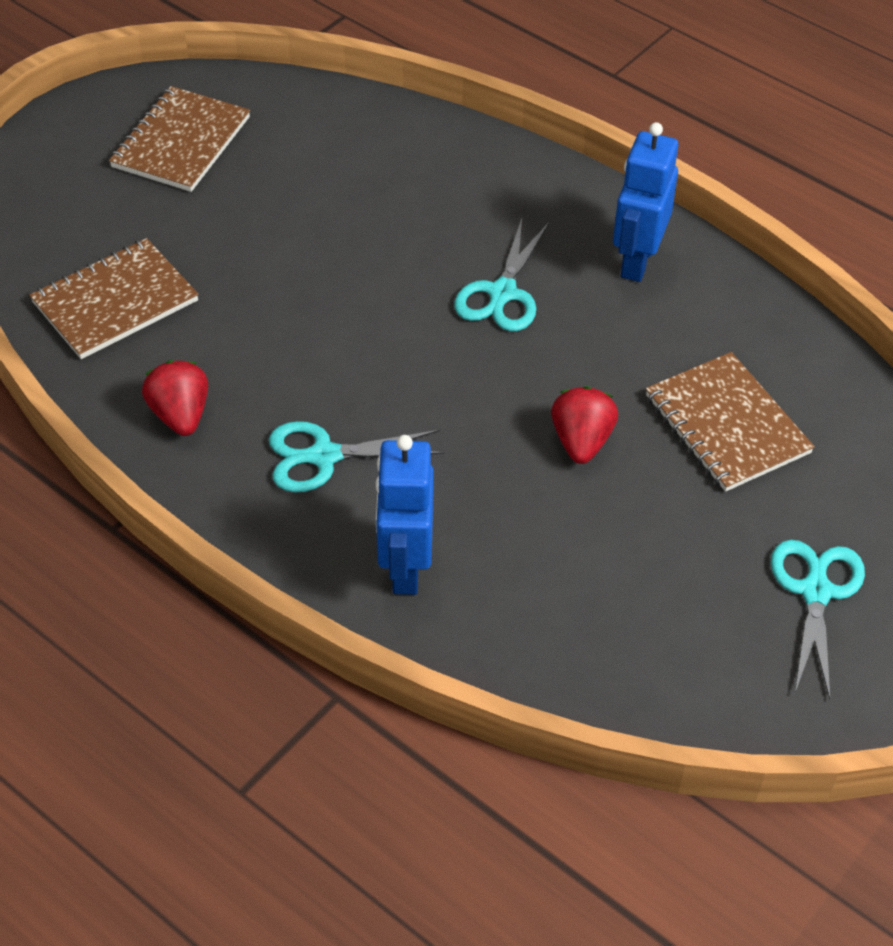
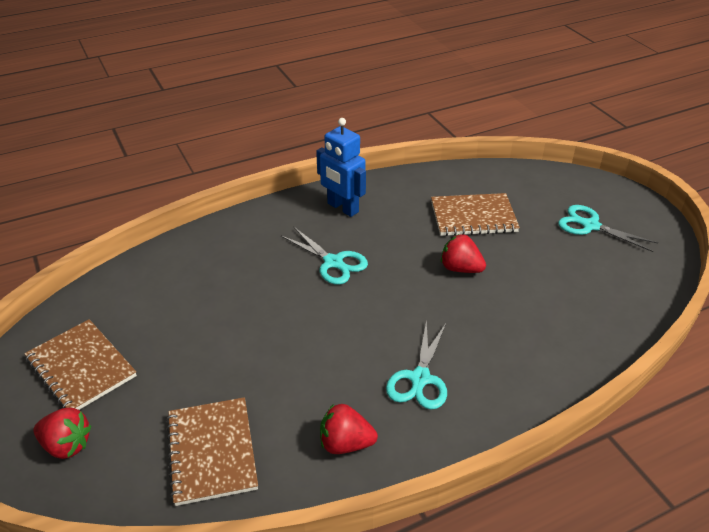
camera: 65 degrees left, 10 degrees down
(71, 184) = (67, 445): none -> red strawberry
(405, 567) = (524, 368): blue robot -> none

